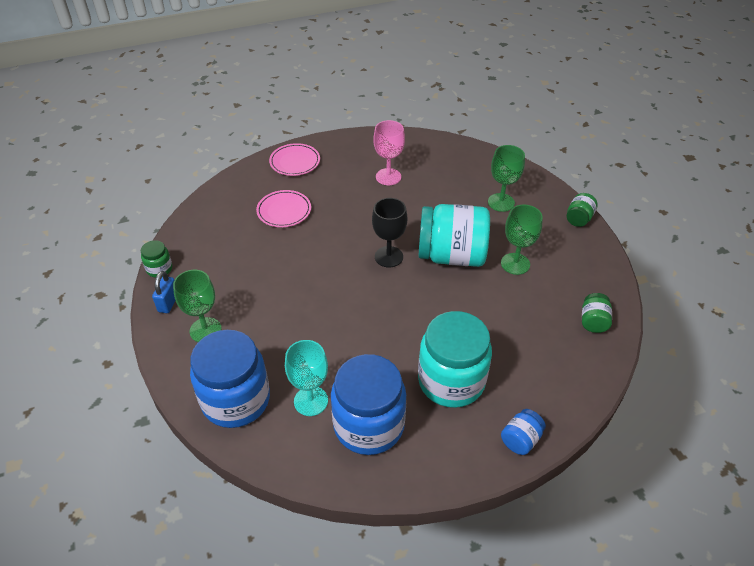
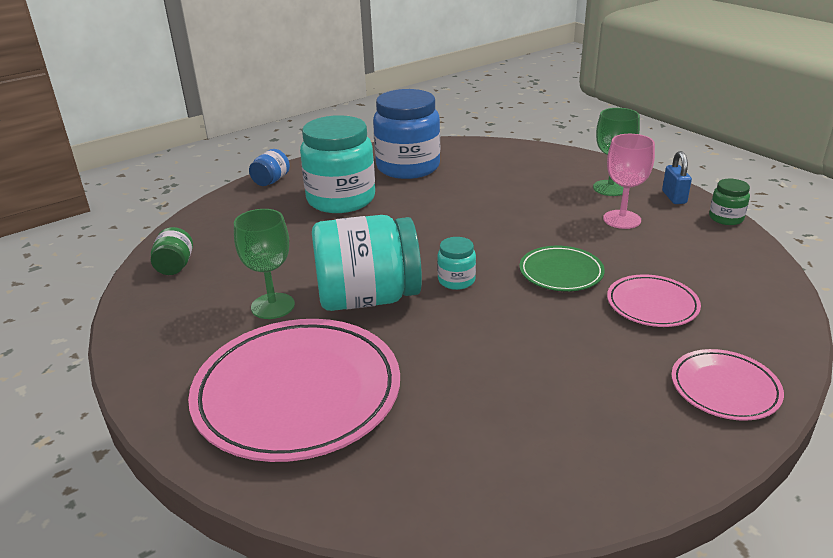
camera: 165 degrees right, 15 degrees down
(236, 400) = (533, 160): blue jar -> none
(311, 401) = (467, 169): turquoise goblet -> none
(317, 247) = (561, 272): none -> green plate
(388, 177) = (527, 398): pink goblet -> pink goblet (622, 219)
(388, 257) = (456, 280): black goblet -> turquoise jar
(501, 202) = (297, 394): green goblet -> pink plate
(579, 219) = (153, 393): green jar -> none

